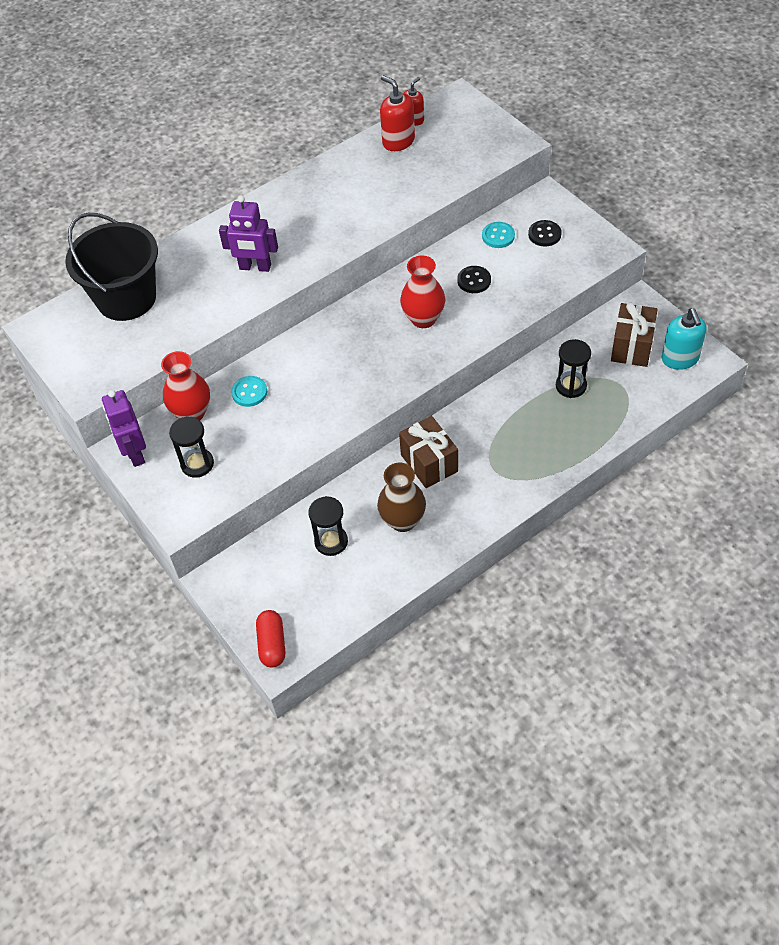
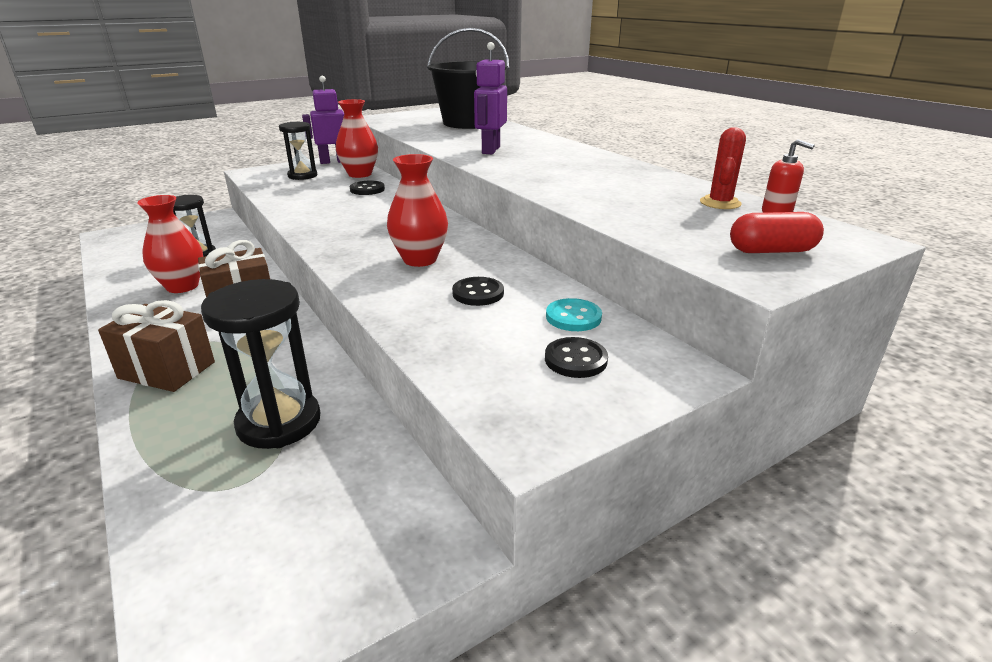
camera: 90 degrees right, 25 degrees down
(249, 392) = (367, 189): turquoise button -> black button
(272, 644) = (127, 233): red capsule -> red capsule (771, 251)
(398, 141) = (720, 203): red soap dispenser -> red cactus
(403, 520) = (182, 286): brown vase -> red vase
(571, 386) = (279, 422): black hourglass -> black hourglass, size x1.53
(631, 347) = (322, 514): brown gift -> brown gift (167, 370)
(680, 359) = (243, 596): turquoise soap dispenser -> none

